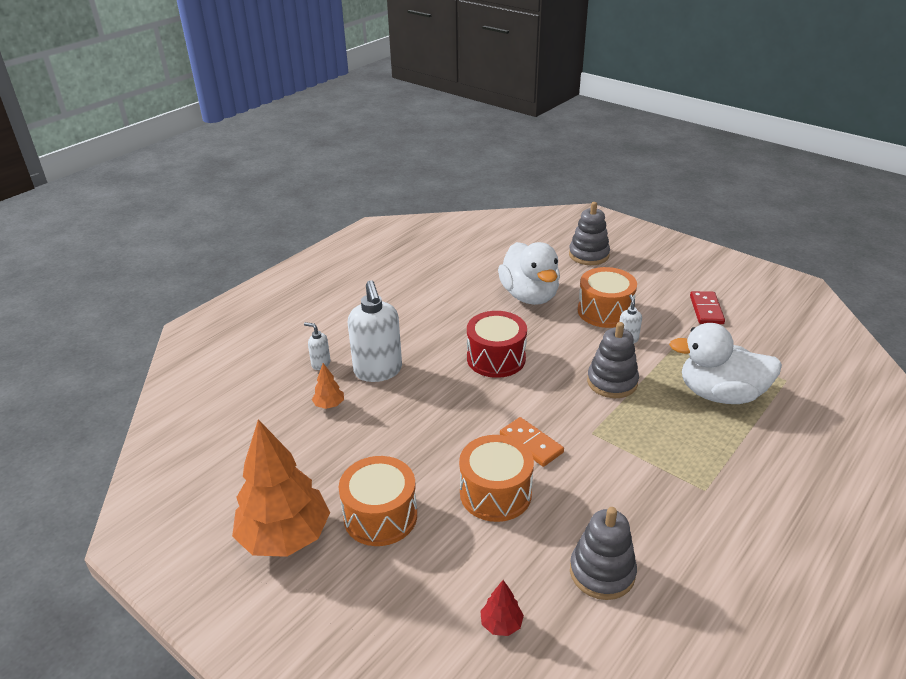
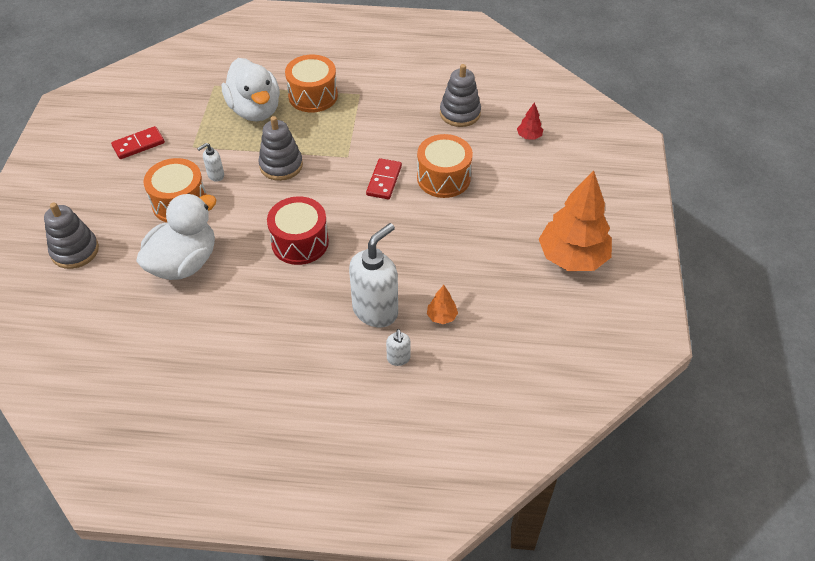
camera: 125 degrees left, 15 degrees up
(380, 516) = (512, 222): orange drum -> orange drum (313, 96)
(531, 444) = (384, 180): orange domino -> red domino

